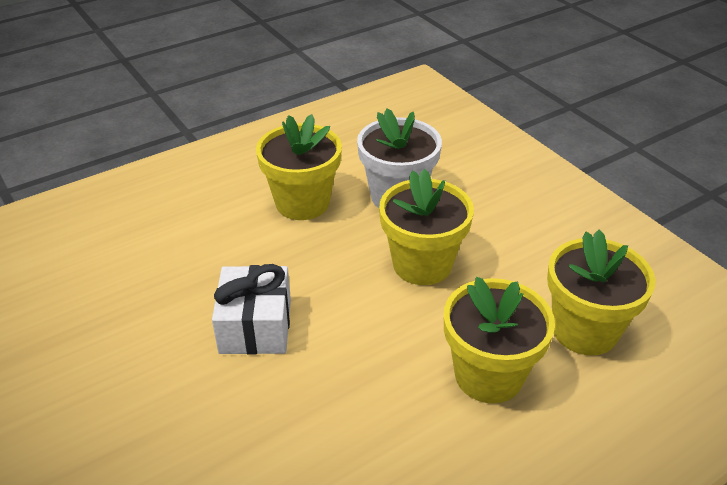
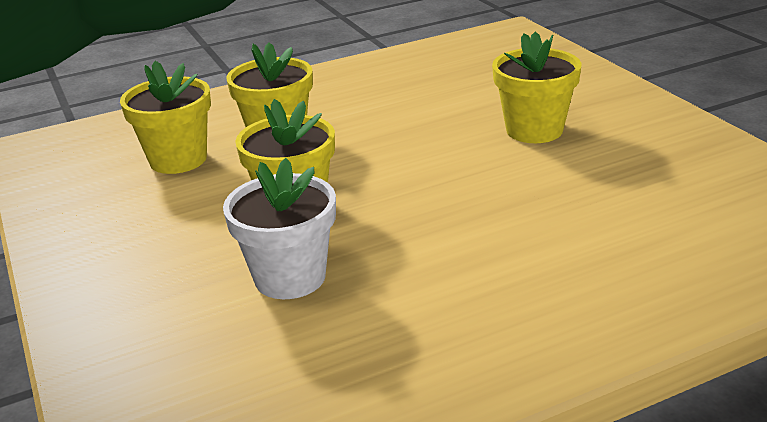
camera: 170 degrees left, 10 degrees down
(255, 326) = (469, 166): white gift -> none
(302, 203) = (417, 273): yellow flower pot -> yellow flower pot (534, 130)

